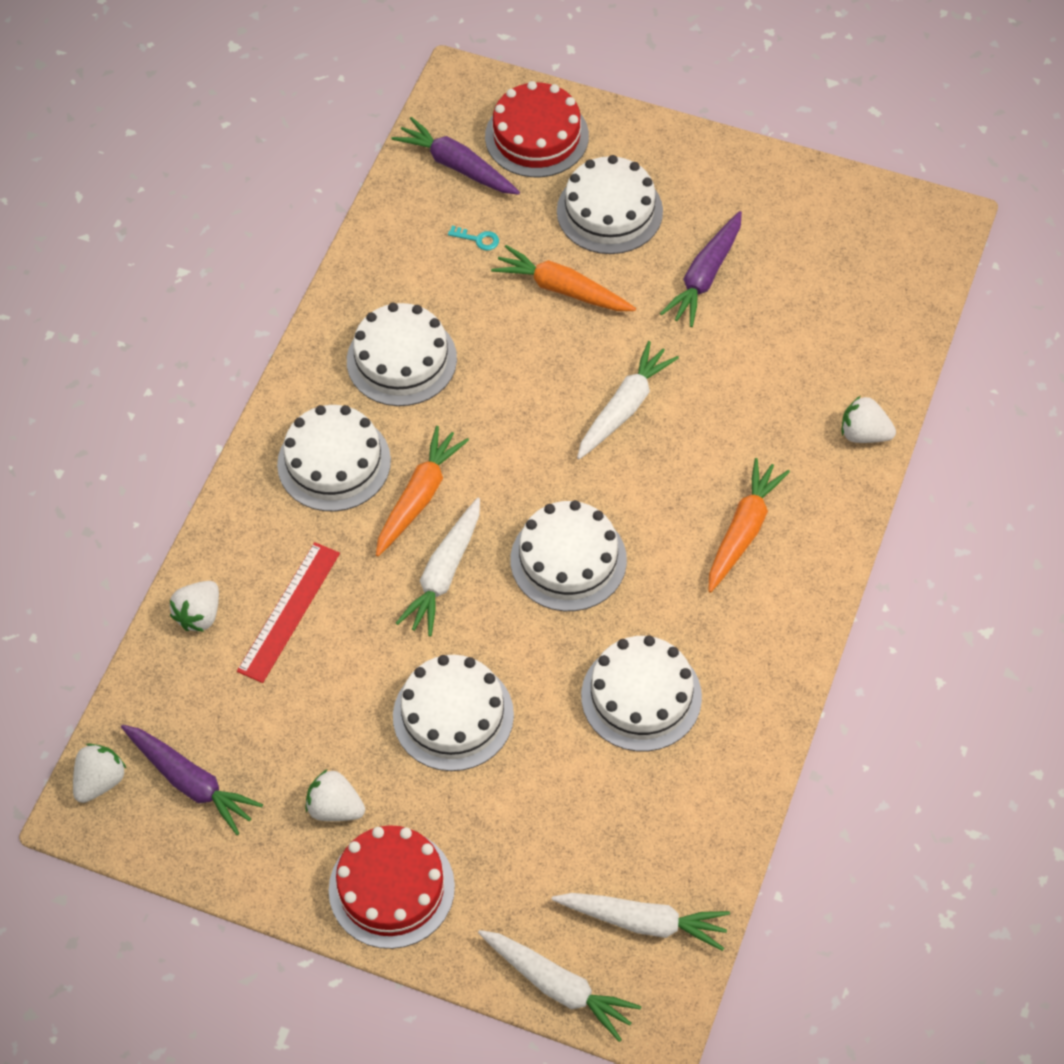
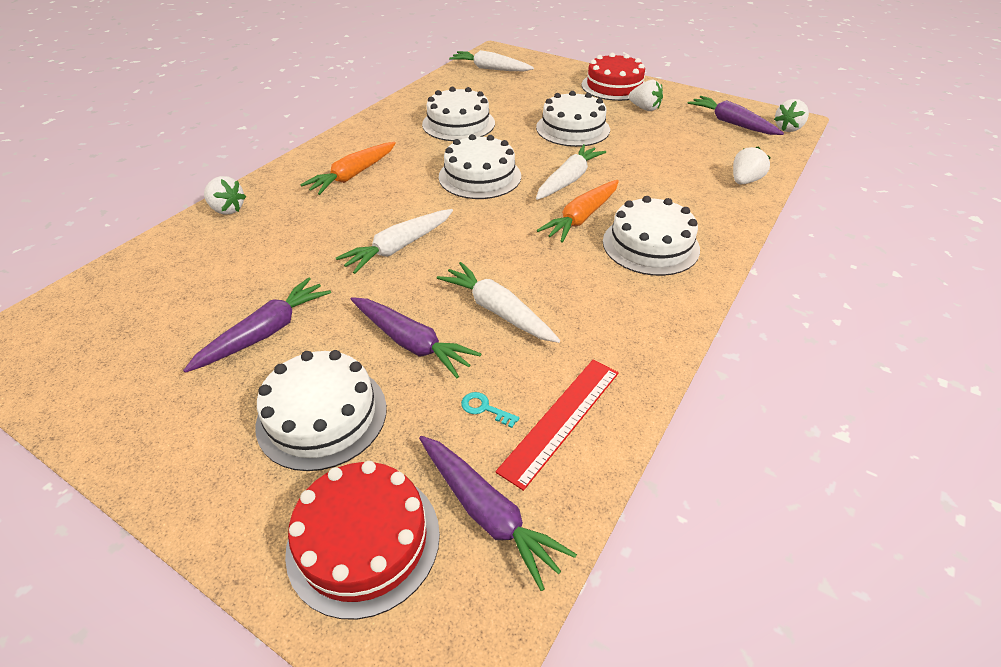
camera: 170 degrees left, 15 degrees down
(289, 612) = (679, 176): red ruler -> red ruler (561, 419)
(401, 360) = (586, 307): white cake -> none
(558, 986) = (536, 60): white carrot -> white carrot (497, 310)
(562, 289) = (412, 343): orange carrot -> purple carrot

